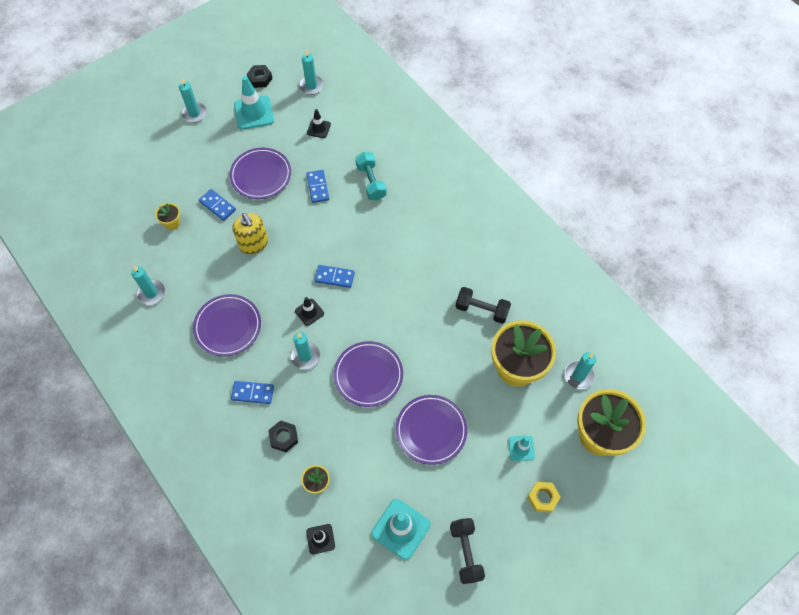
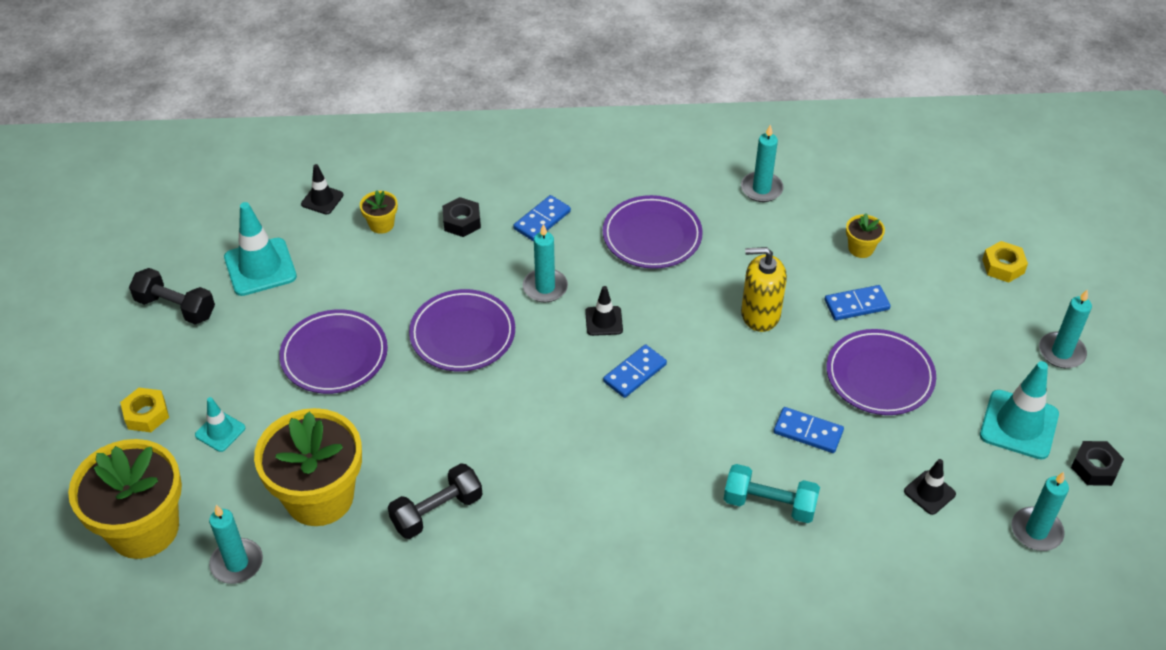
camera: 125 degrees right, 15 degrees down
(146, 157) = (1003, 266): none -> yellow nut

